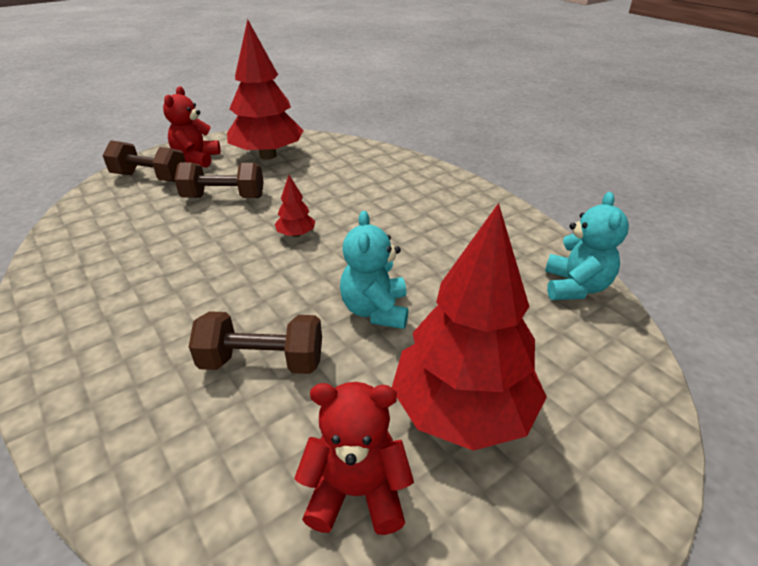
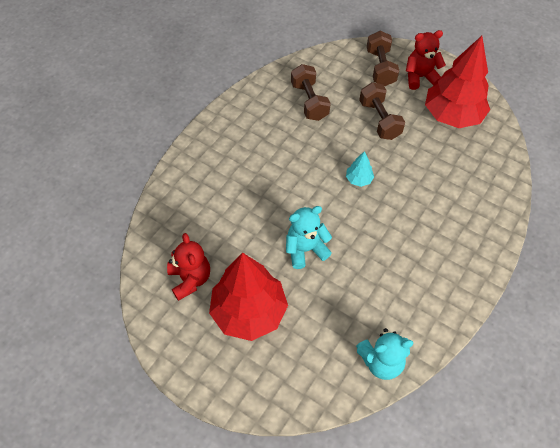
camera: 70 degrees right, 20 degrees up
(262, 361) = (246, 212): brown dumbbell -> brown dumbbell (309, 101)
(296, 234) = (358, 179): red tree -> turquoise tree

